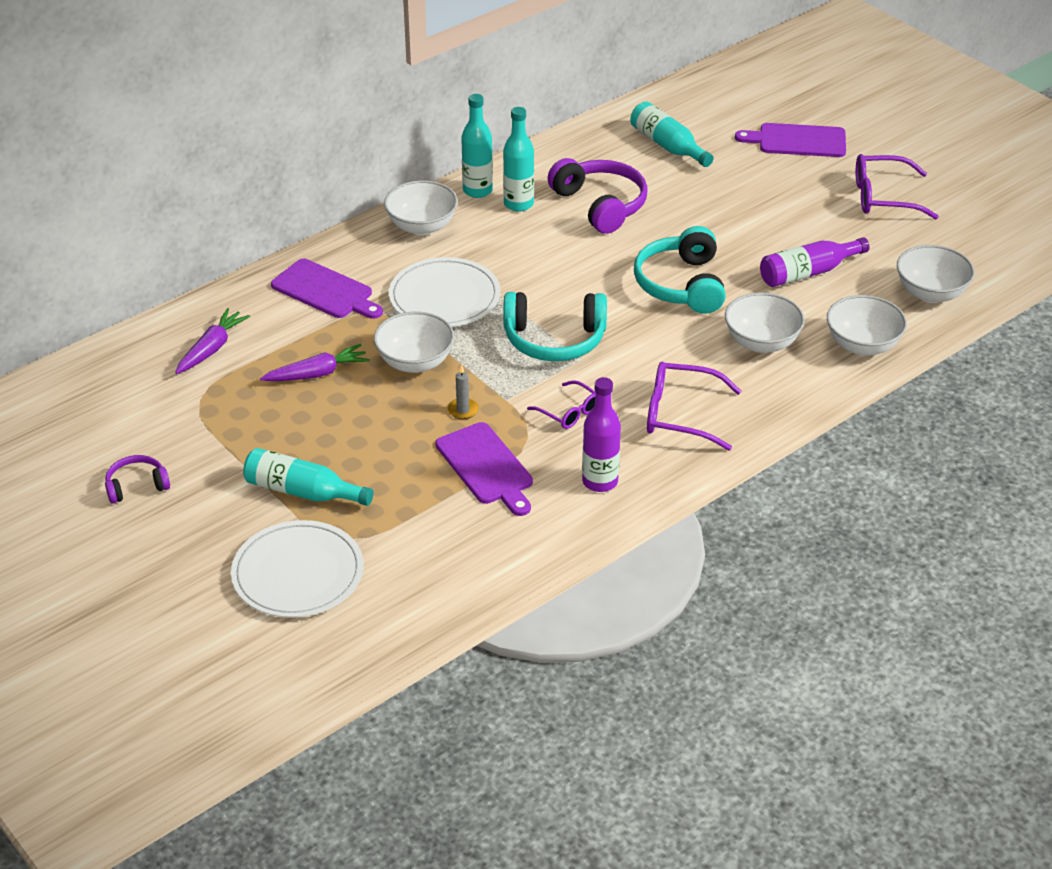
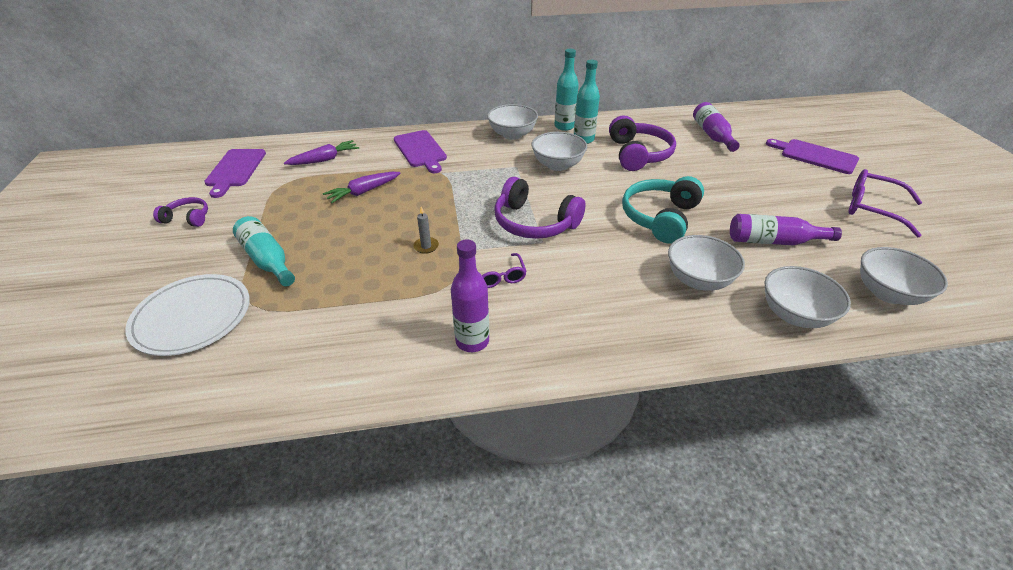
camera: 30 degrees right, 0 degrees up
(317, 374) = (363, 192): purple carrot -> purple carrot turned 135 degrees clockwise
(415, 362) = (428, 205): white bowl -> white bowl (557, 165)
(444, 297) = (487, 175): white plate -> none
(486, 467) = (400, 293): purple cutting board -> purple cutting board (235, 170)
(554, 339) = (534, 223): turquoise headphones -> purple headphones
(667, 145) = (712, 135): turquoise bottle -> purple bottle
(680, 414) = (585, 312): purple glasses -> none

